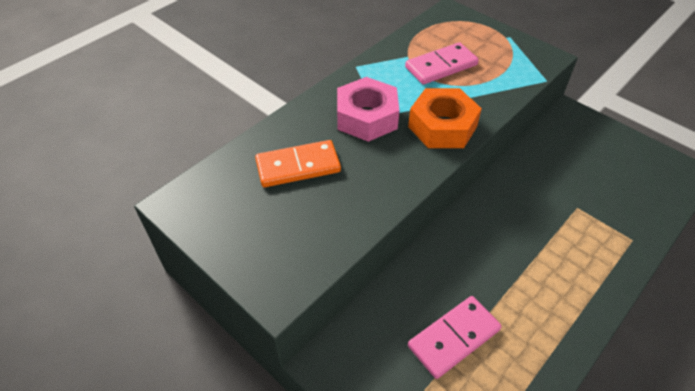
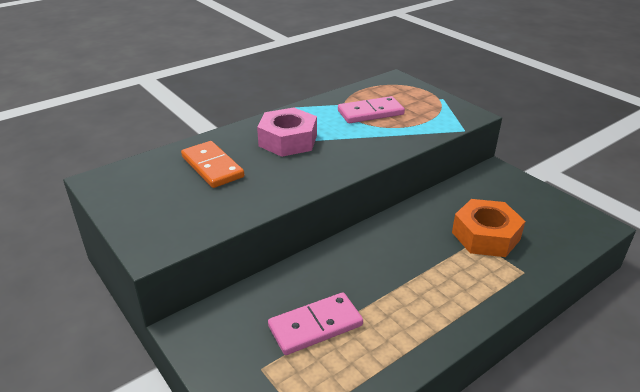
camera: 10 degrees right, 15 degrees down
(298, 166) = (212, 167): orange domino -> orange domino turned 60 degrees clockwise
(442, 126) = (353, 153): orange nut -> orange nut (485, 236)

